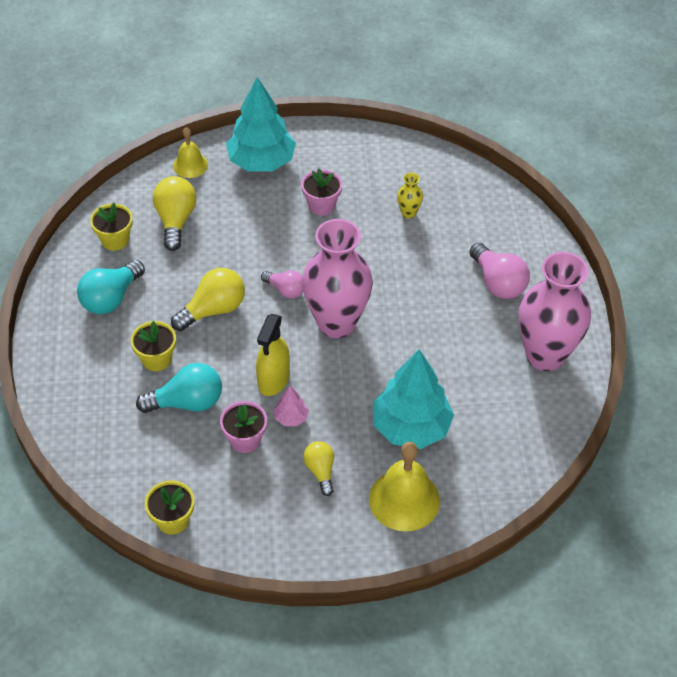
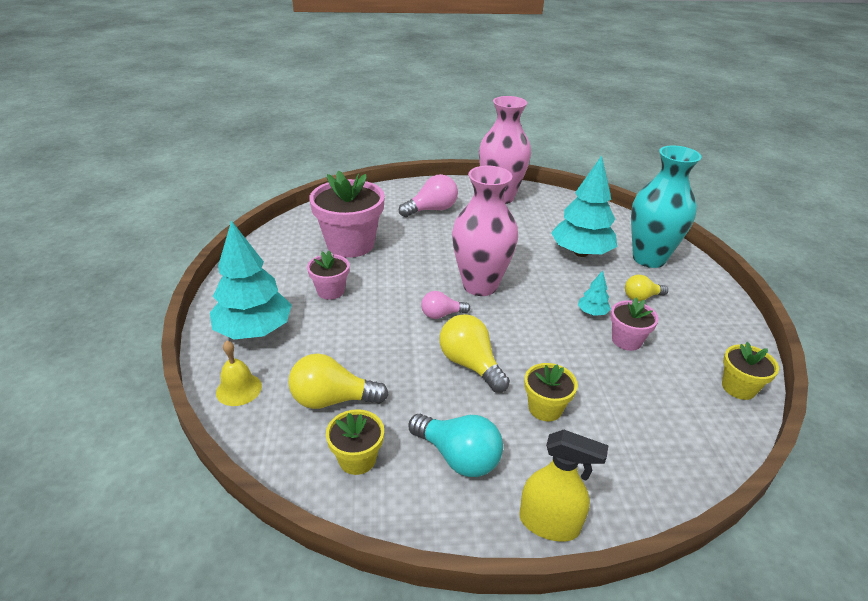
camera: 90 degrees left, 15 degrees down
(187, 402) = (596, 381): turquoise light bulb -> none
(273, 379) = (552, 323): yellow spray bottle -> yellow spray bottle (549, 523)
(285, 290) = (441, 315): pink light bulb -> pink light bulb turned 135 degrees counterclockwise
(291, 417) = (592, 312): pink tree -> turquoise tree
(404, 500) = (649, 258): yellow bell -> turquoise vase
(408, 213) = (350, 244): yellow vase -> pink flower pot

